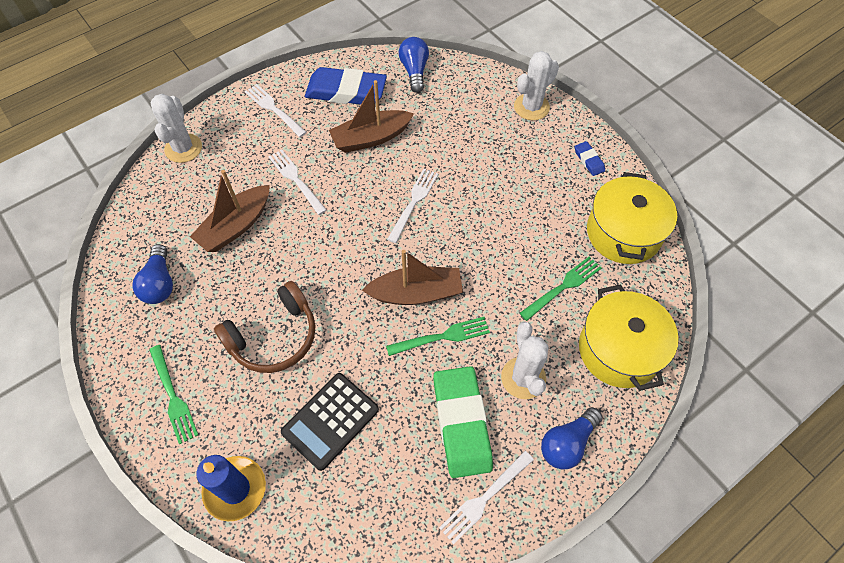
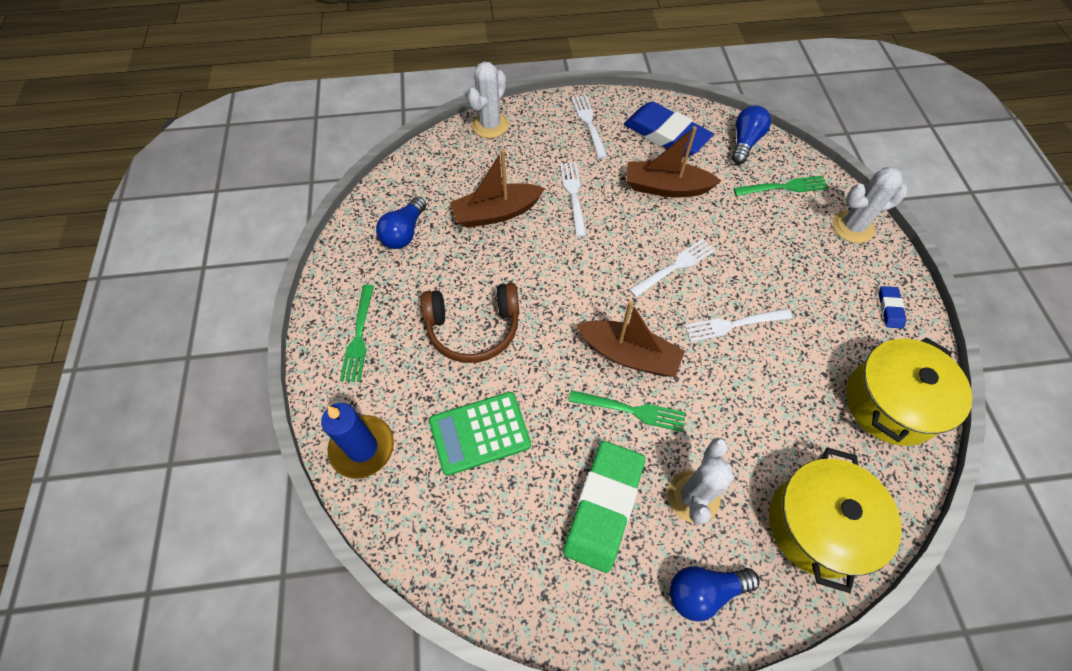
camera: 30 degrees right, 0 degrees up
(330, 421) = (480, 433): black calculator -> green calculator
(484, 498) = (585, 596): white fork -> white fork (733, 324)
(563, 287) = (788, 426): green fork -> green fork (784, 187)

